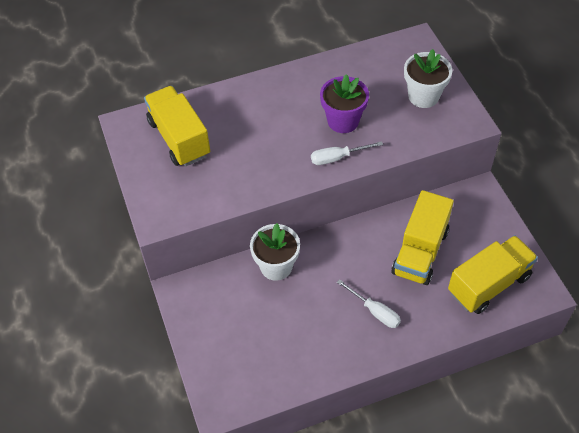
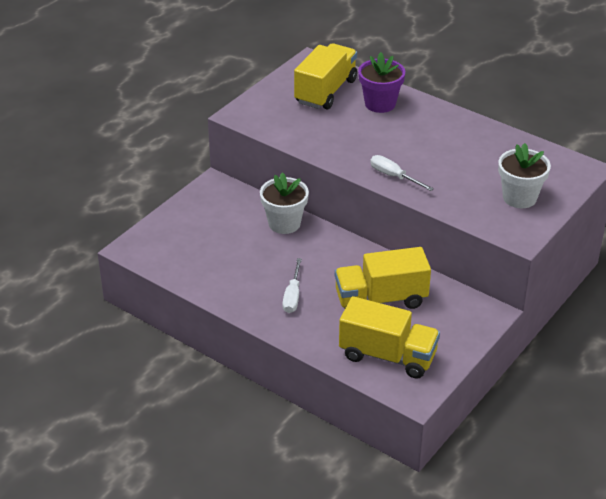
camera: 55 degrees right, 15 degrees down
(343, 121) = (437, 164): purple flower pot -> purple flower pot (380, 104)

